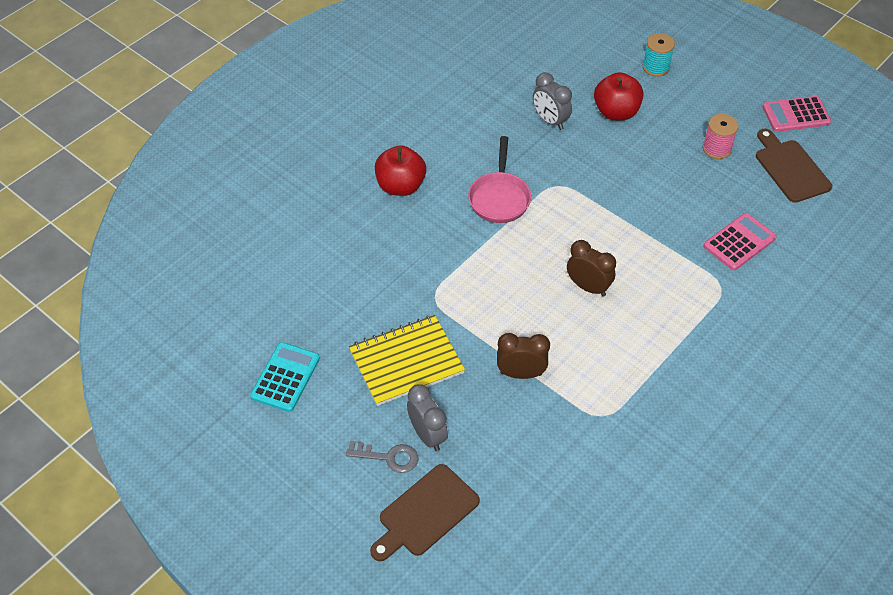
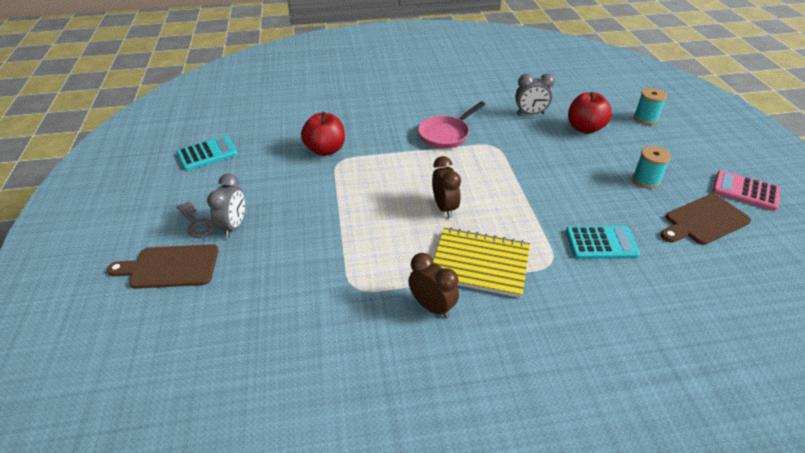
camera: 40 degrees right, 10 degrees down
(400, 186) = (393, 103): red apple -> red apple (325, 150)
(406, 361) = (277, 182): yellow notebook -> yellow notebook (480, 263)
(521, 373) = (335, 229): brown clock -> brown clock (432, 307)
(550, 121) = (530, 113): grey clock -> grey clock turned 90 degrees counterclockwise
(716, 149) = (646, 180): pink spool -> turquoise spool
(739, 242) = (601, 243): pink calculator -> turquoise calculator
(790, 168) = (703, 220): brown cutting board -> brown cutting board turned 135 degrees counterclockwise

